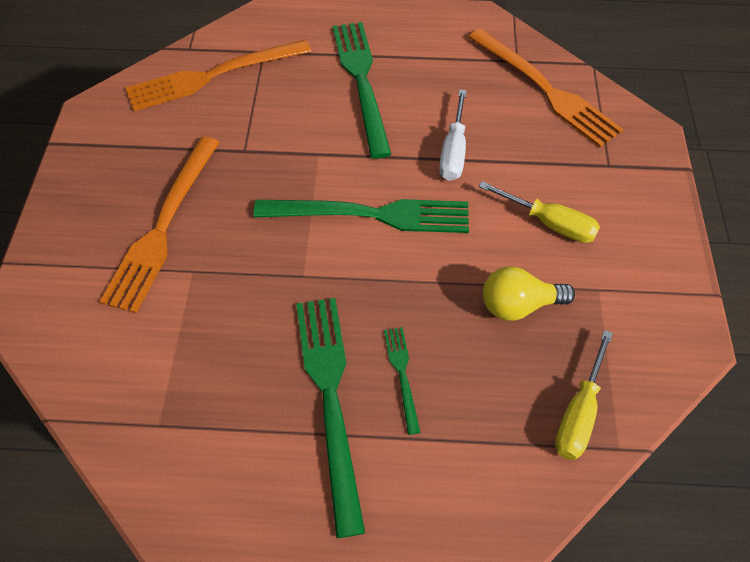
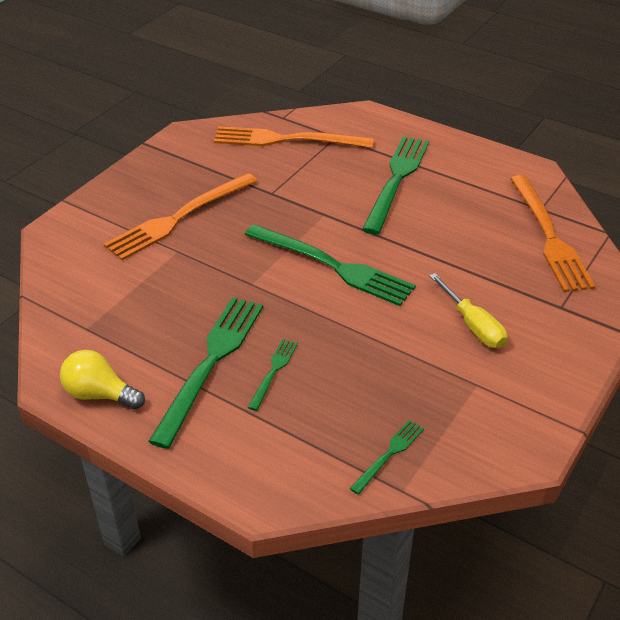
camera: 30 degrees right, 15 degrees down
(453, 152) = (432, 250): white screwdriver -> none
(518, 305) = (400, 367): yellow light bulb -> yellow light bulb (100, 394)
(578, 414) = (389, 454): yellow screwdriver -> green fork

